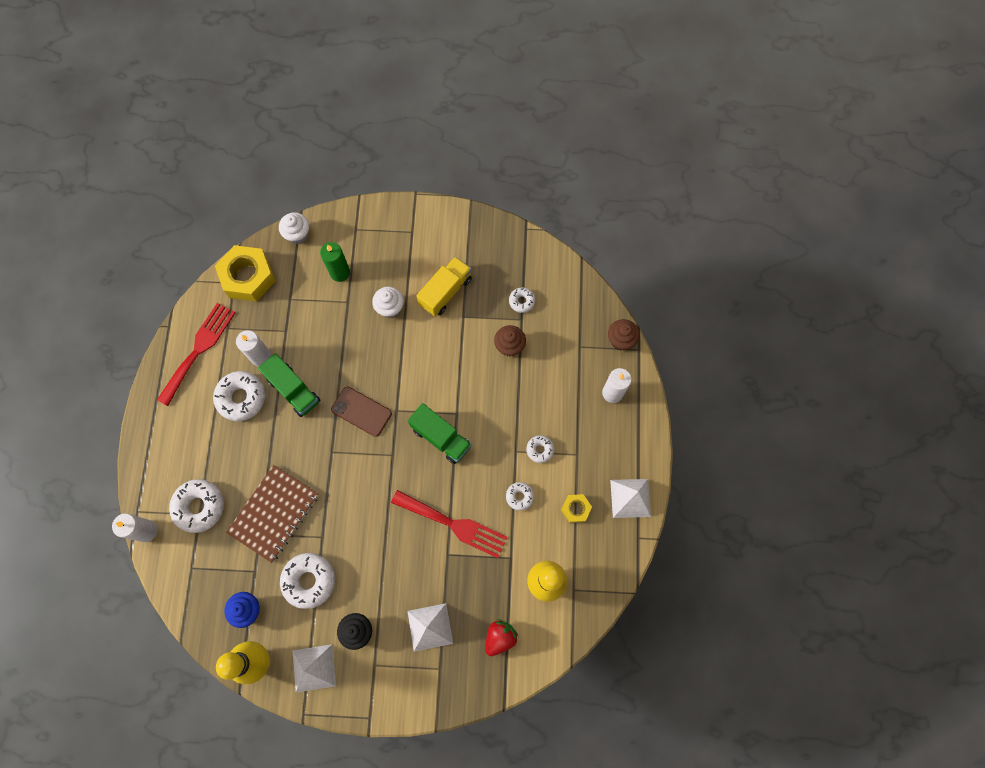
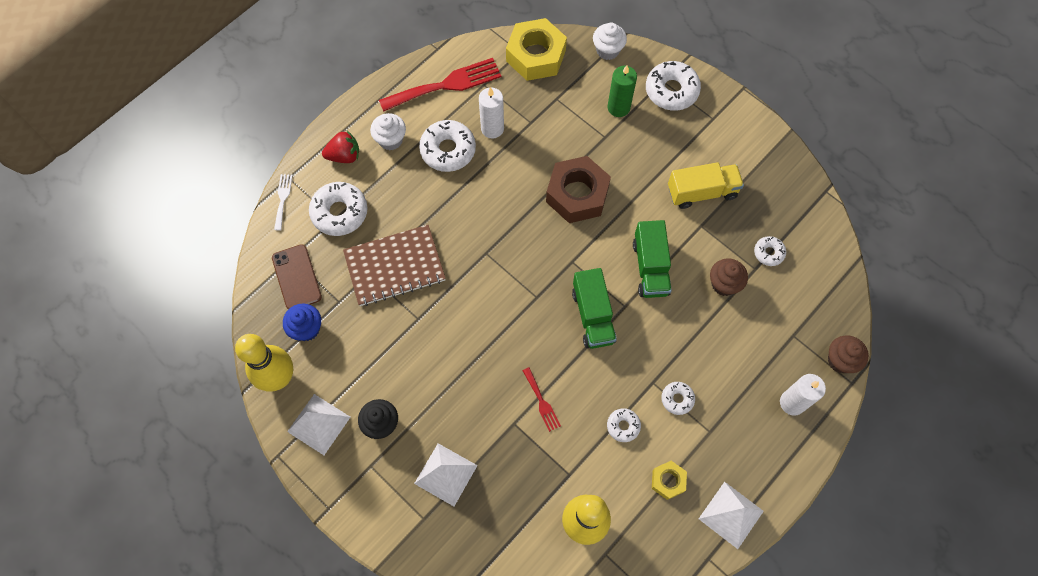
camera: 40 degrees right, 5 degrees down
(146, 531) = (283, 199): white candle -> white fork
(293, 390) = (496, 176): green truck -> green truck (650, 267)
(309, 581) = (376, 347): white donut -> white donut (671, 90)
(361, 359) = (577, 194): none -> brown nut
(361, 411) = (540, 239): brown phone -> brown phone (296, 277)
(390, 308) = (639, 169): white cupcake -> white cupcake (390, 140)
(454, 524) = (541, 402): red fork -> red fork, size x0.48
(500, 637) = (500, 538): red strawberry -> red strawberry (344, 156)

